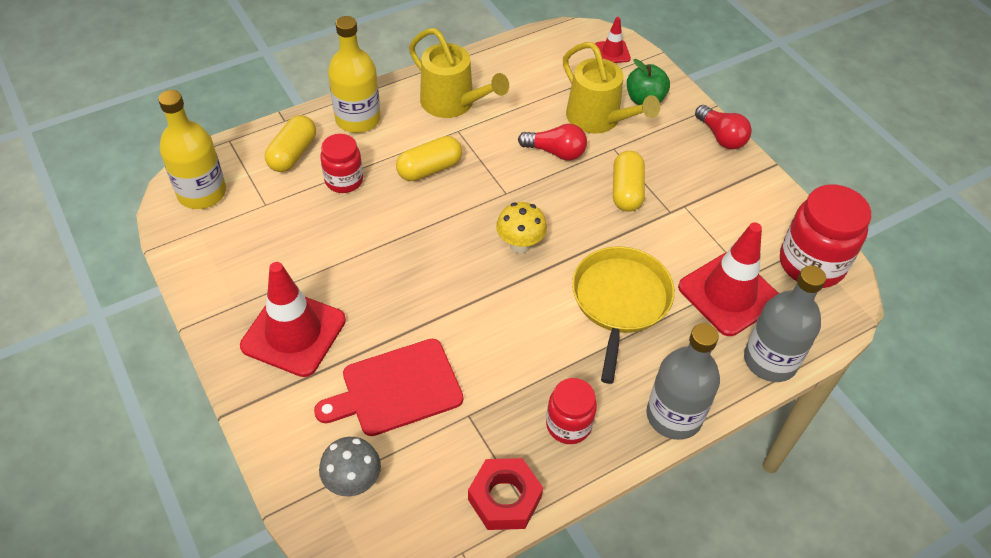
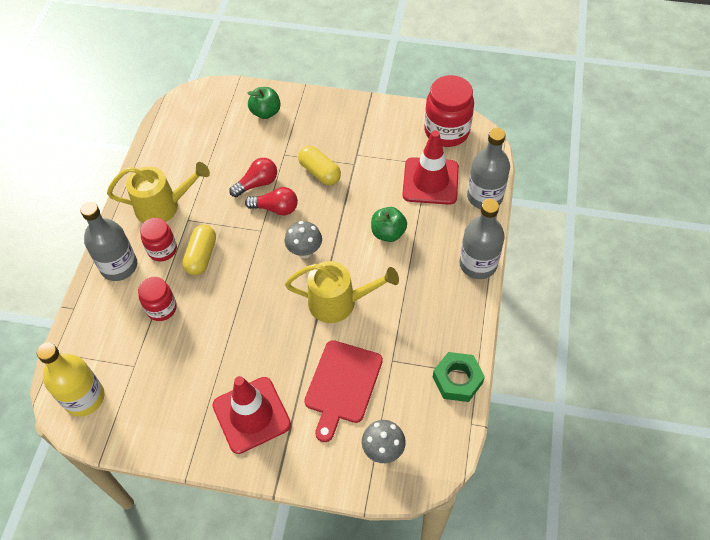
camera: 45 degrees left, 5 degrees up
(292, 154) = (108, 322): yellow capsule -> none
(358, 119) = (119, 266): yellow bottle -> grey bottle
(504, 498) = (457, 380): red nut -> green nut
(520, 245) = (305, 251): yellow mushroom -> grey mushroom
(568, 425) = (441, 316): red jar -> red jar (162, 250)
(599, 119) = (256, 145): yellow watering can -> yellow watering can (339, 302)
(612, 52) = (213, 99): red traffic cone -> none
(620, 301) = (388, 233): yellow pan -> green apple
(721, 137) = (329, 100): red light bulb -> red light bulb (276, 208)

